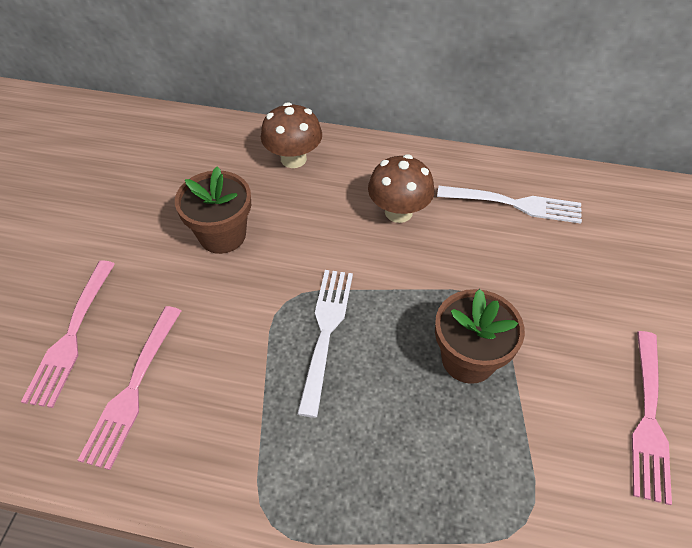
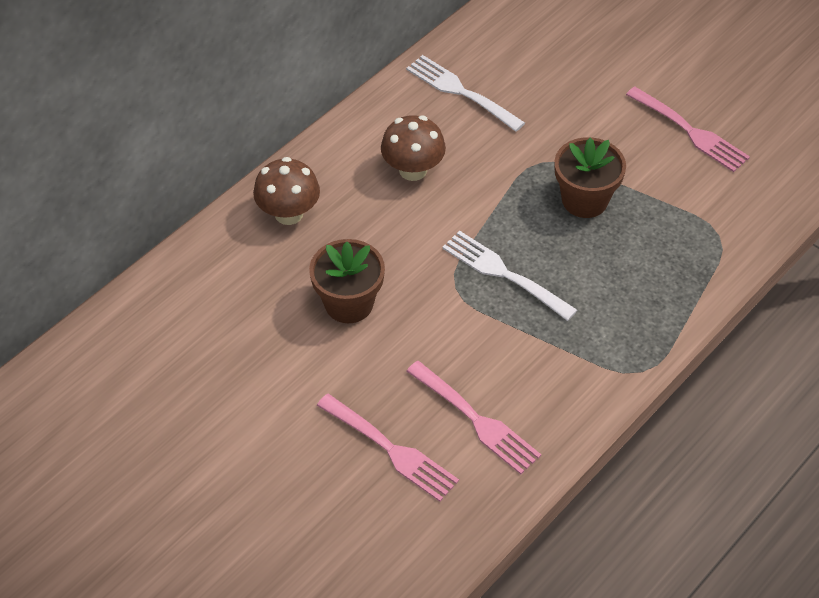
camera: 60 degrees left, 0 degrees up
(515, 204) = (461, 92): white fork -> white fork turned 90 degrees counterclockwise

